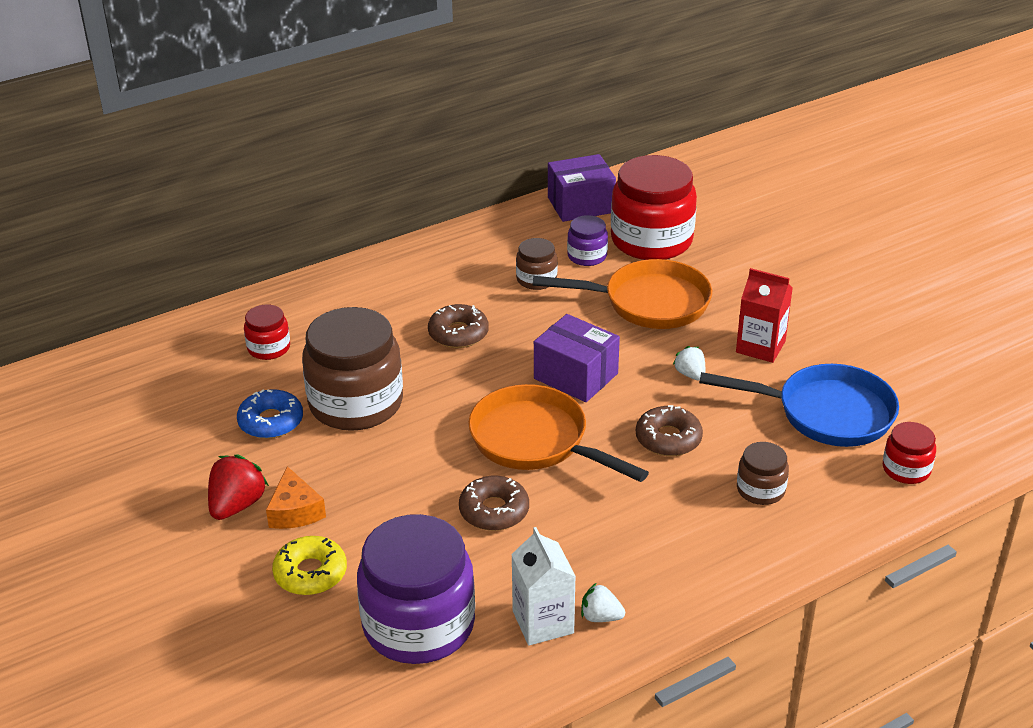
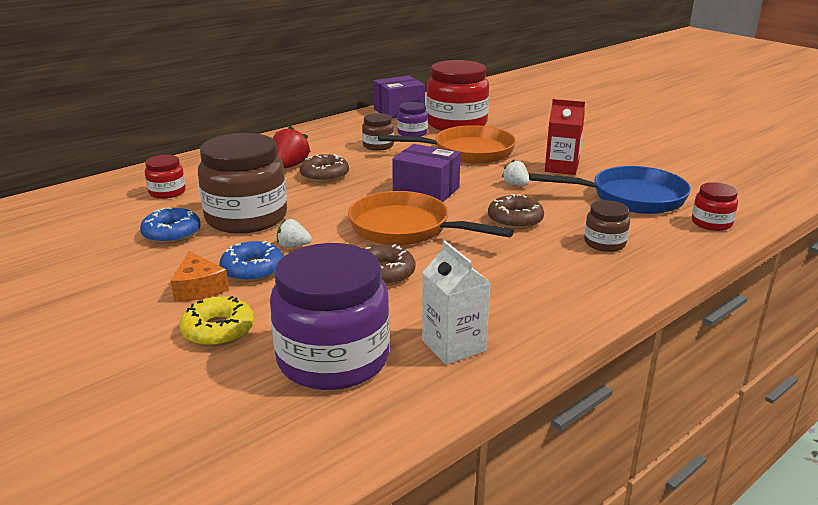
camera: 10 degrees left, 10 degrees down
(237, 505) = (142, 288): red strawberry -> red strawberry (289, 166)
(354, 489) = (253, 270): none -> blue donut
(600, 617) = (506, 337): white strawberry -> white strawberry (293, 246)

